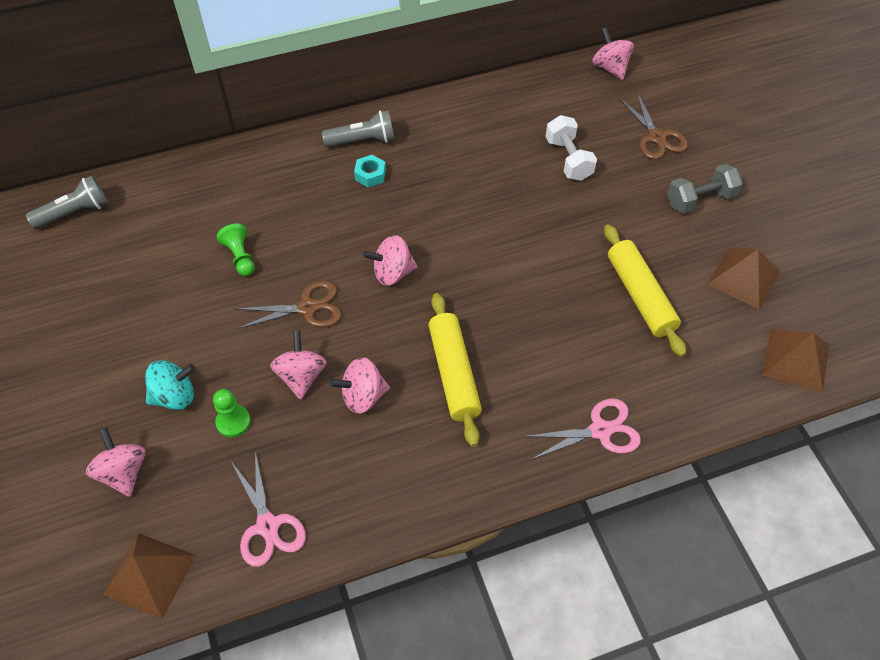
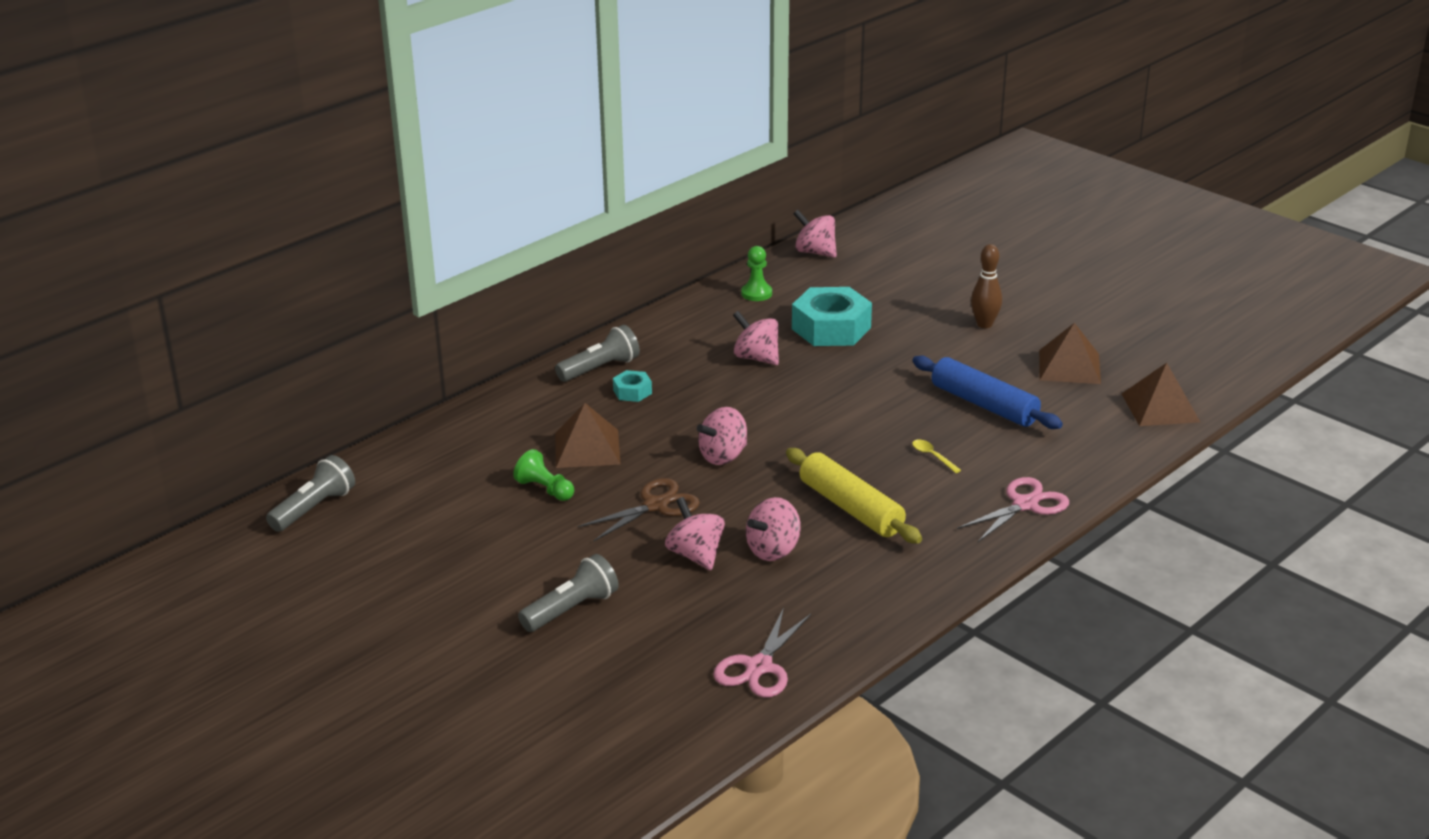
camera: 25 degrees left, 25 degrees down
(123, 472) = (568, 679): pink spinning top -> pink spinning top (756, 358)
(149, 574) = (667, 739): brown pyramid -> brown pyramid (587, 448)
(175, 396) = (571, 609): turquoise spinning top -> grey flashlight
(233, 422) = (653, 608): green pawn -> green pawn (756, 293)
(268, 525) = (759, 667): pink scissors -> pink scissors turned 75 degrees clockwise
(558, 340) = (932, 456): none -> yellow spoon
(568, 159) = (831, 328): white dumbbell -> turquoise nut
(640, 295) = (984, 405): yellow rolling pin -> blue rolling pin
(656, 137) = (904, 291): brown scissors -> none
(700, 200) = (984, 324): grey dumbbell -> brown bowling pin

